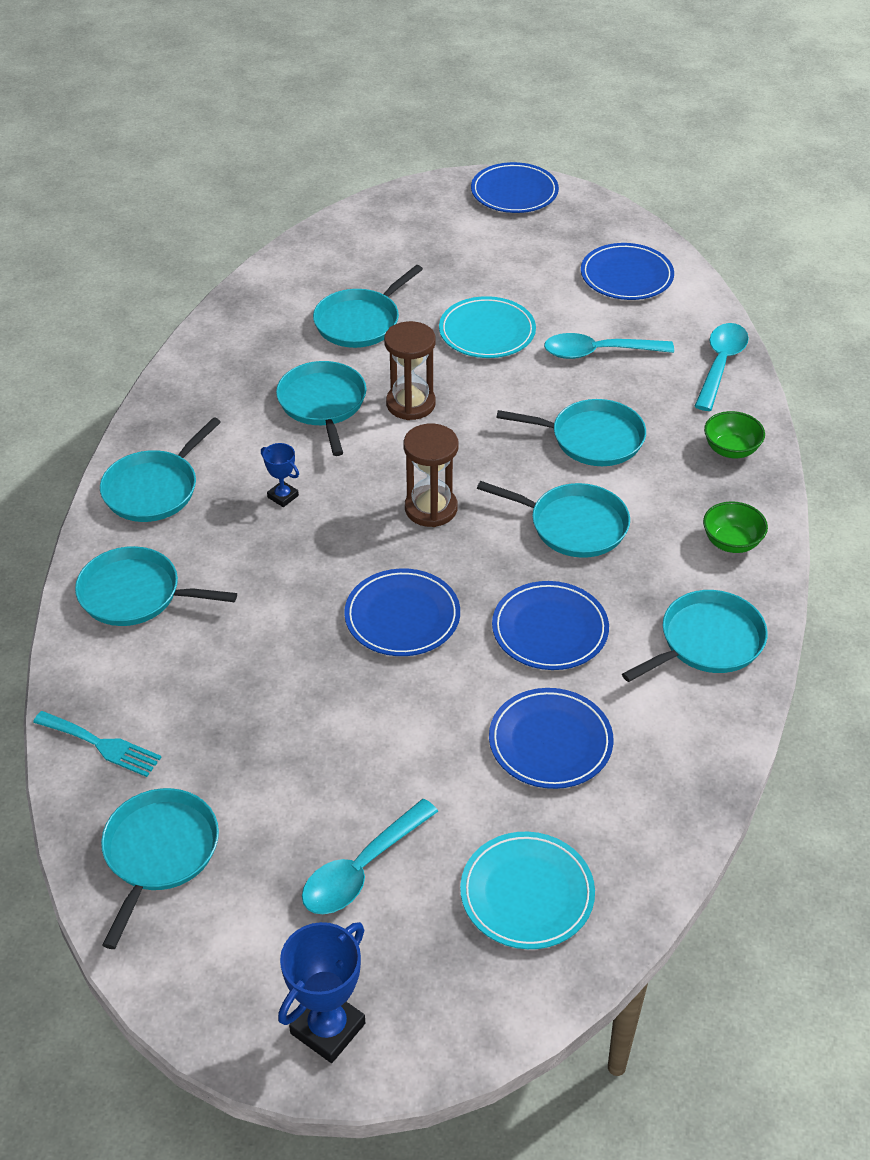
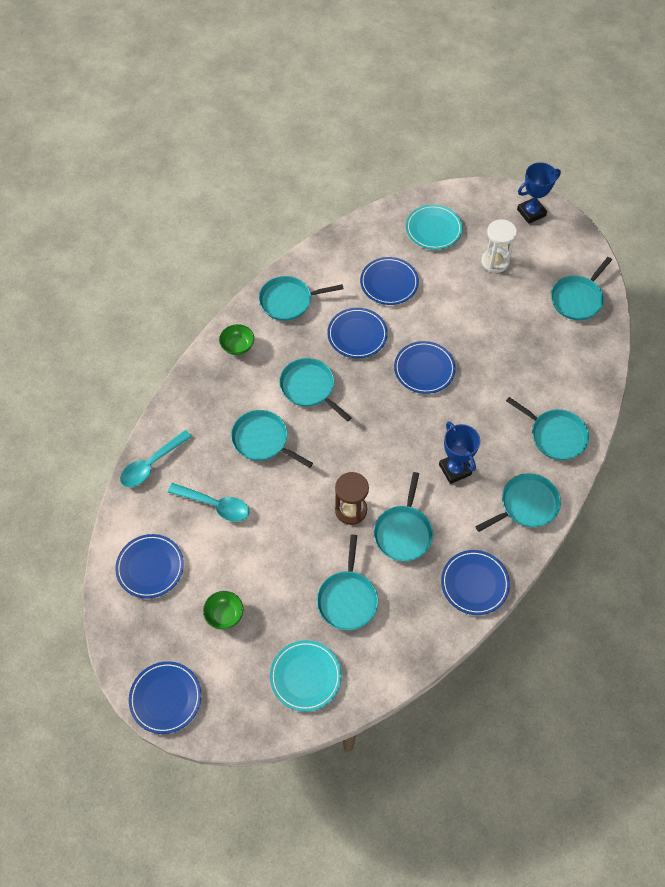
camera: 155 degrees left, 15 degrees up
(101, 745) = (591, 357): turquoise fork -> none
(198, 384) = (474, 583): none -> blue plate
(283, 496) = (455, 469): blue trophy -> blue trophy, size x1.82
(360, 322) = (347, 599): turquoise pan -> turquoise pan turned 120 degrees clockwise
(362, 869) = (495, 262): turquoise spoon -> white hourglass
(431, 508) = (377, 428): brown hourglass -> none
(487, 332) = (271, 553): turquoise plate -> turquoise plate (305, 676)
(731, 449) = (193, 402): green bowl -> green bowl (224, 615)

